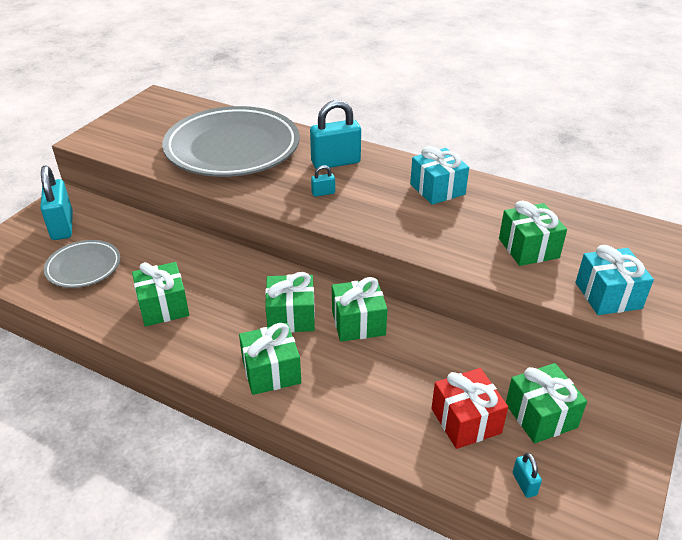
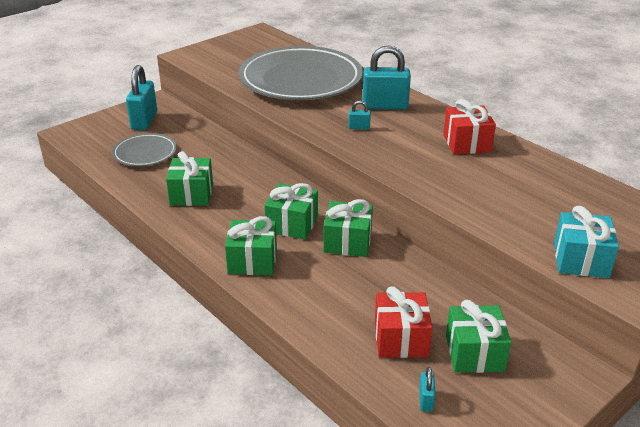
camera: 20 degrees right, 5 degrees down
(437, 189) = (467, 143): turquoise gift -> red gift
(528, 248) = (525, 206): green gift -> none

